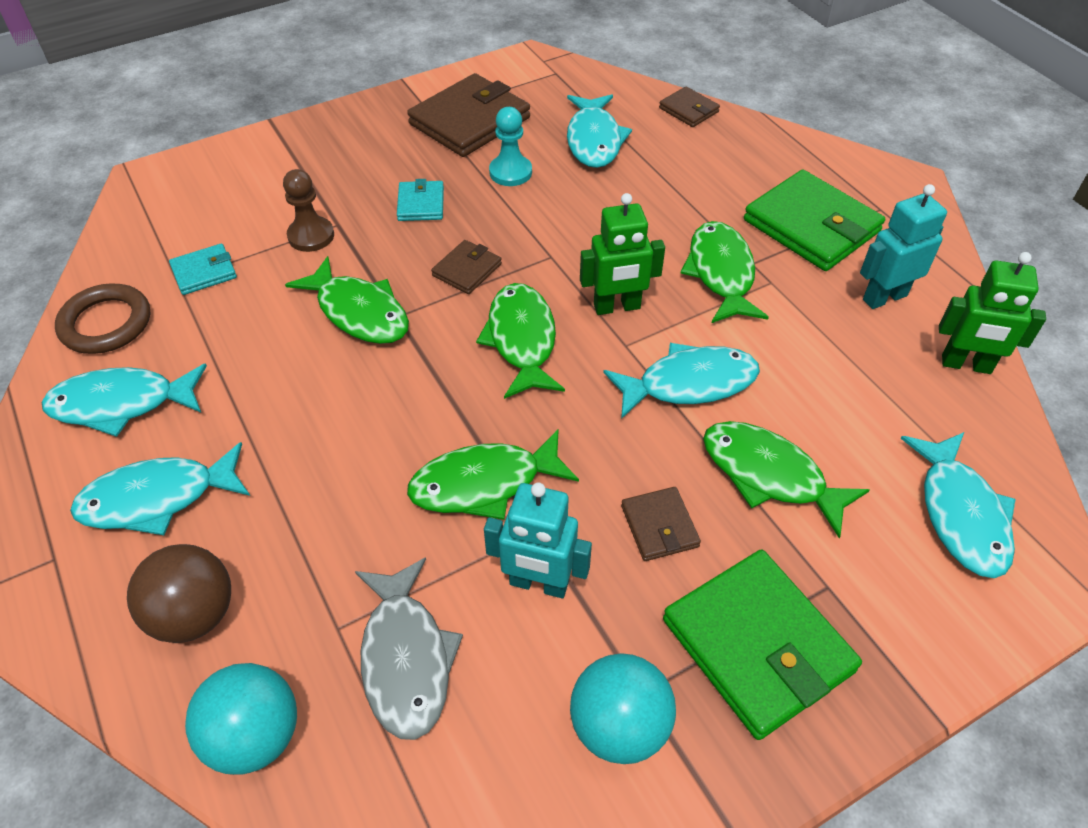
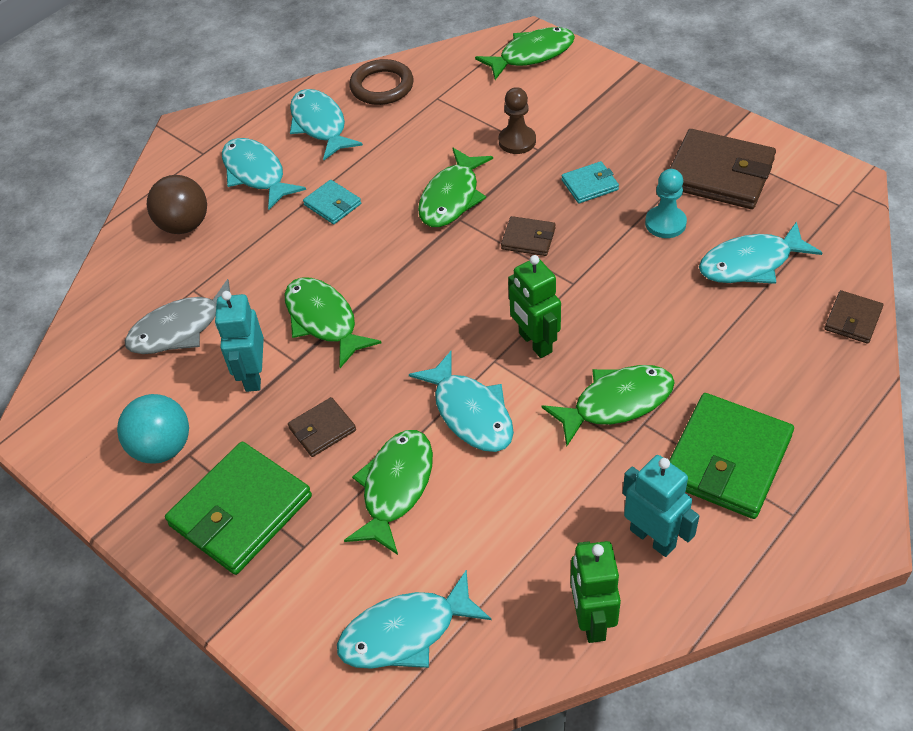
camera: 75 degrees right, 0 degrees up
(204, 272) = (450, 106): turquoise wallet -> turquoise wallet (332, 204)
(255, 735) = (118, 283): turquoise ball -> none
(521, 340) = (468, 296): green fish -> green fish (532, 55)

